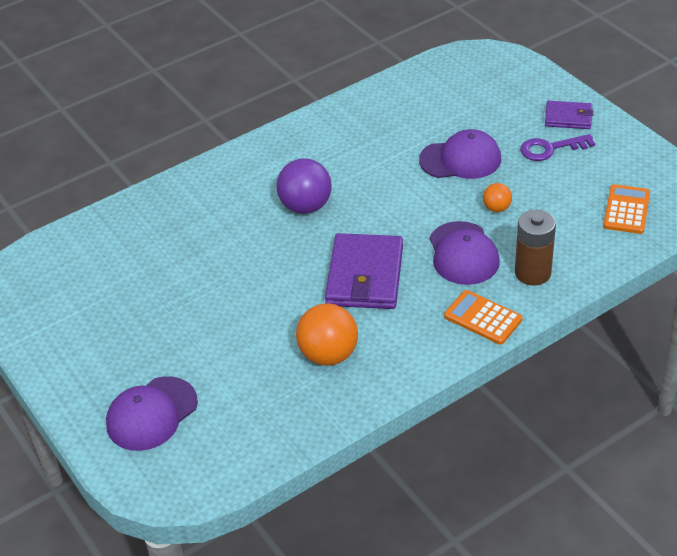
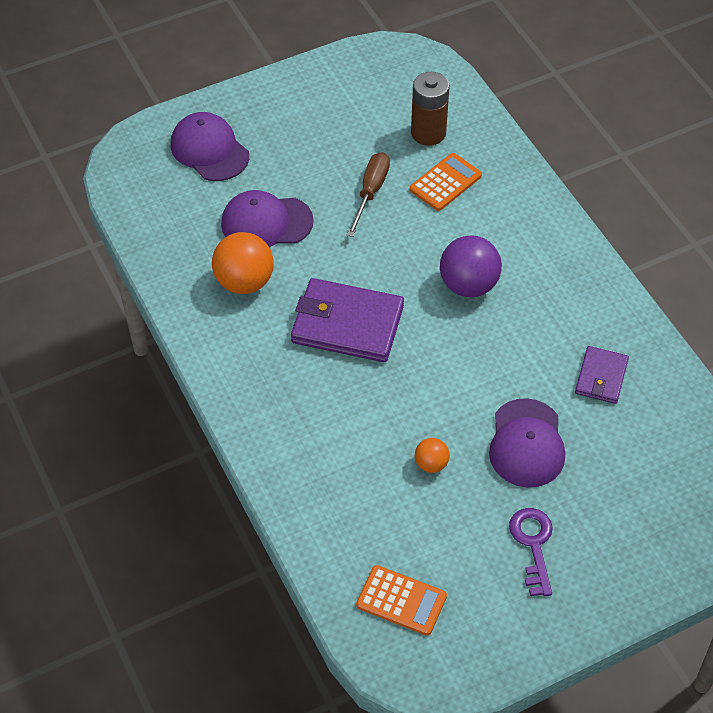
camera: 95 degrees right, 10 degrees up
(202, 281) = (370, 192): none -> brown screwdriver
(463, 253) = (361, 417): purple cap -> purple cap (266, 222)
(483, 318) = (259, 417): orange calculator -> orange calculator (445, 182)
(532, 273) = (315, 477): brown battery -> brown battery (428, 133)
(568, 117) = (595, 581): purple wallet -> purple wallet (601, 377)

